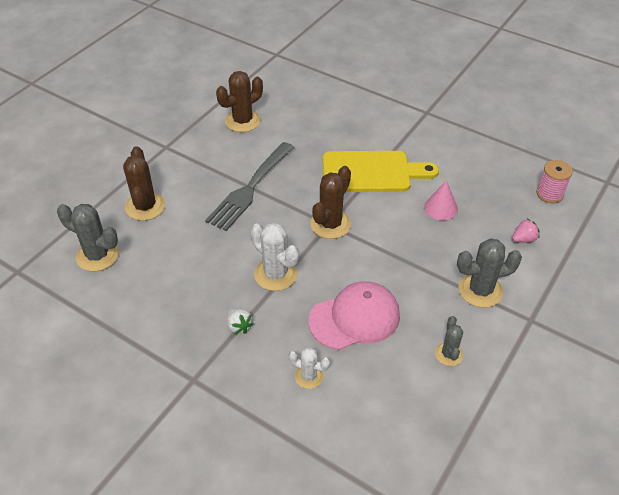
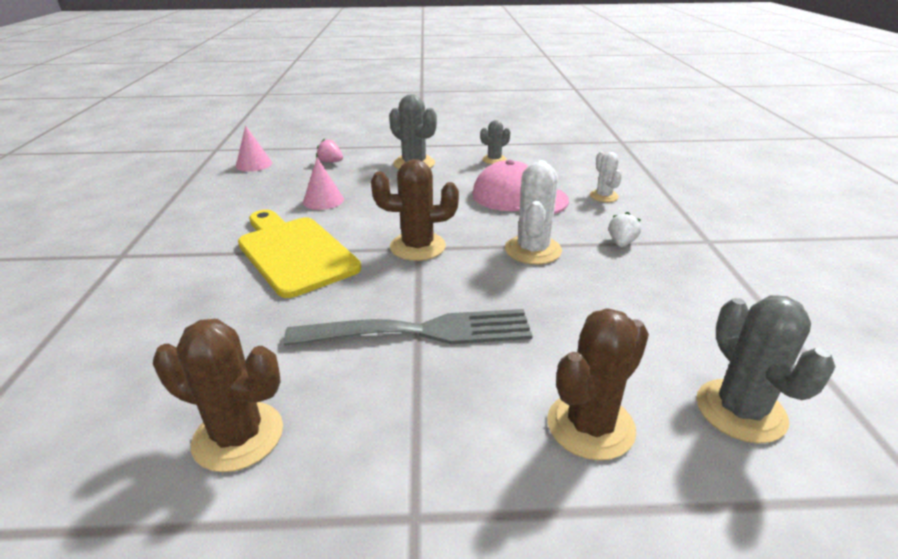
camera: 125 degrees left, 15 degrees down
(549, 194) = (254, 164): pink spool -> pink cone

